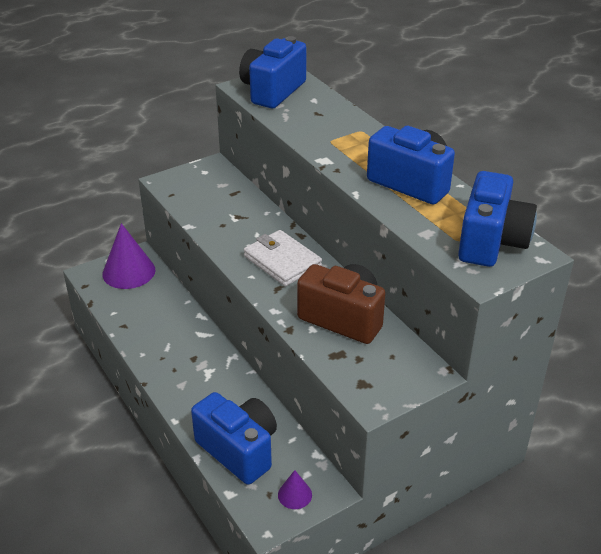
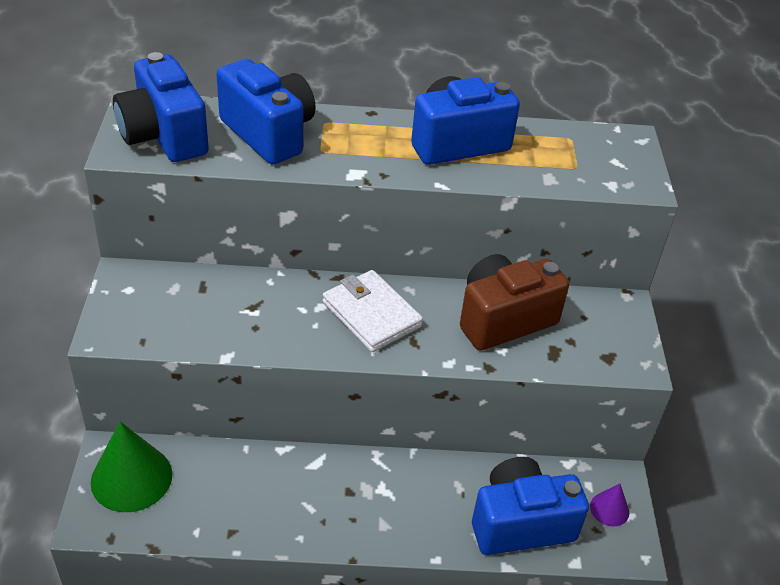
camera: 60 degrees left, 5 degrees up
(129, 272) = (131, 478): purple cone -> green cone
(282, 261) = (371, 314): white wallet -> white wallet turned 60 degrees clockwise
(491, 242) = (595, 151): blue camera -> blue camera (269, 134)

